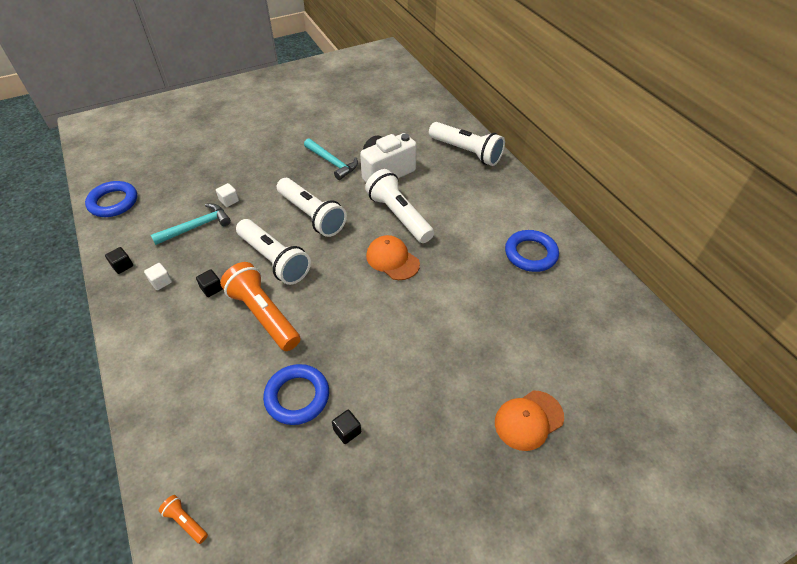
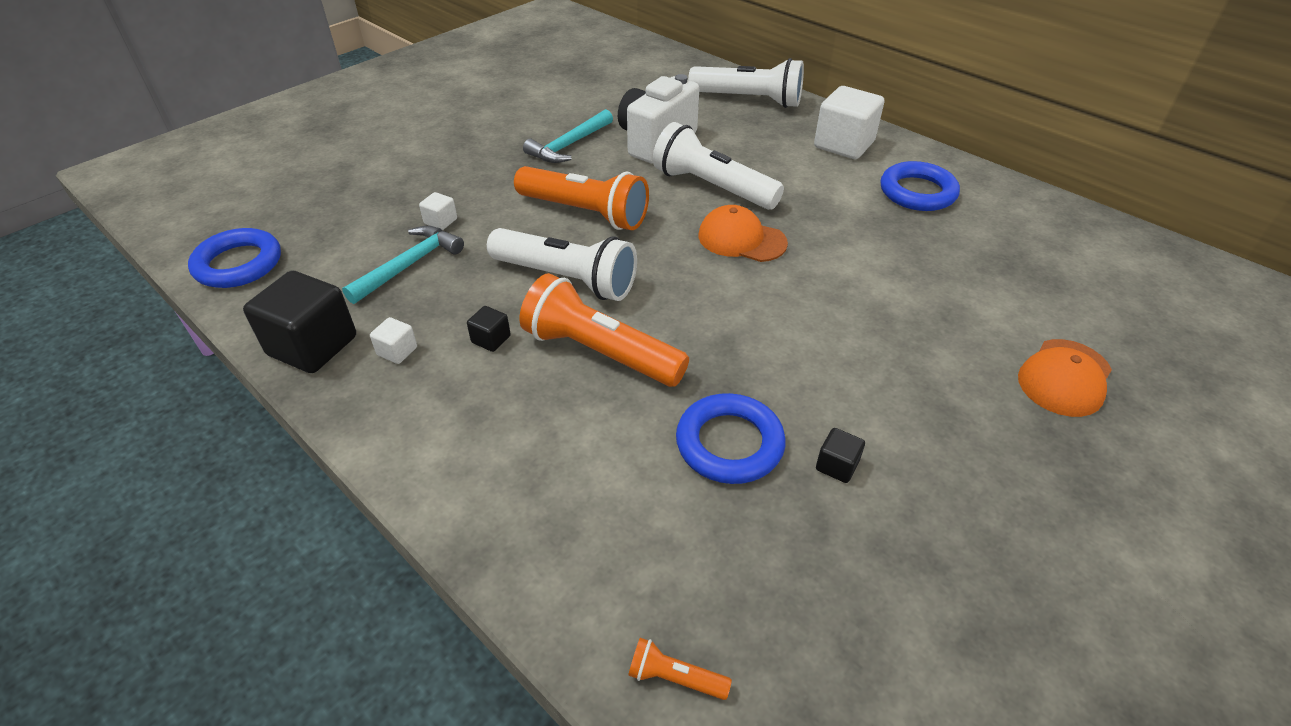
camera: 20 degrees left, 5 degrees down
(122, 266) = (312, 346): black cube -> black cube, size x2.20
(312, 215) = (585, 213): white flashlight -> orange flashlight
(332, 162) = (569, 145): turquoise hammer -> turquoise hammer turned 105 degrees clockwise
(506, 203) = (844, 145): none -> white cube

